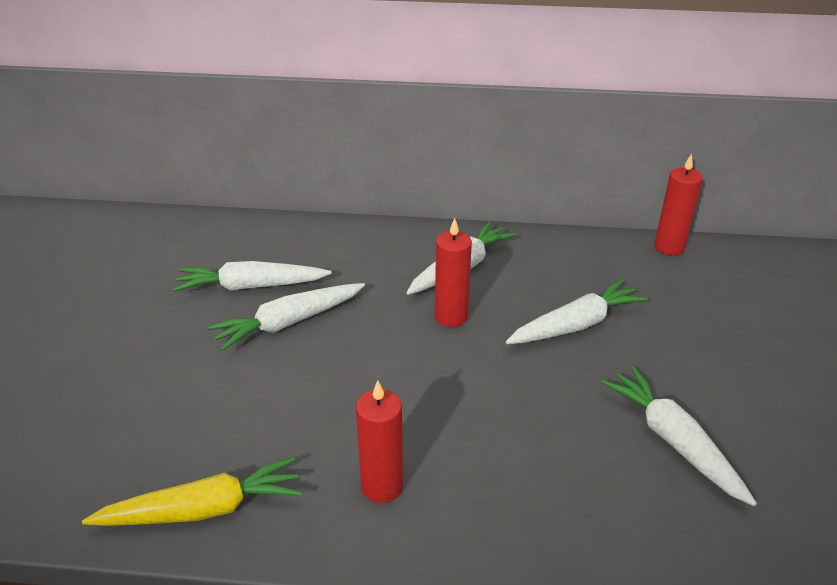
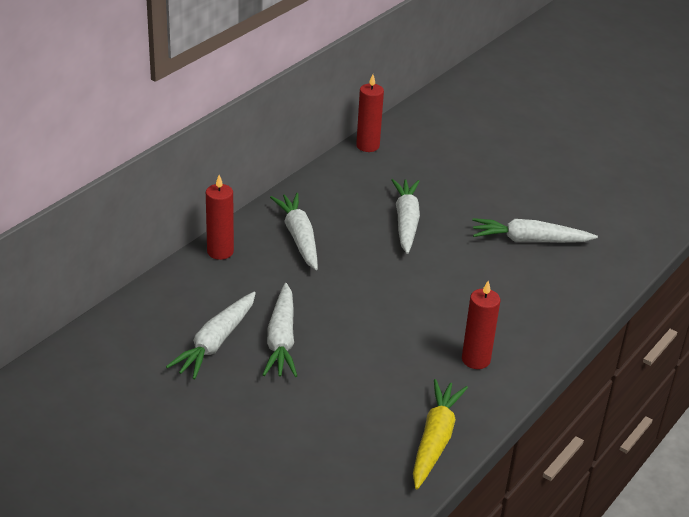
camera: 60 degrees left, 0 degrees up
(451, 317) = (348, 266): red candle -> red candle (220, 252)

